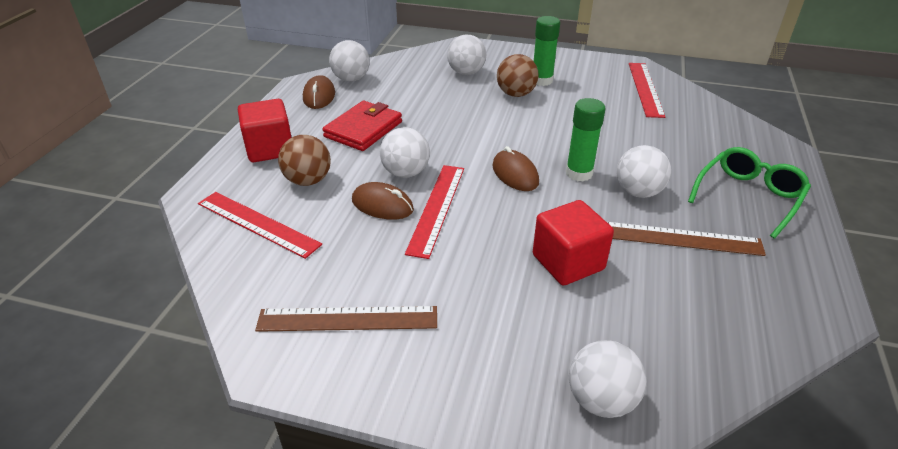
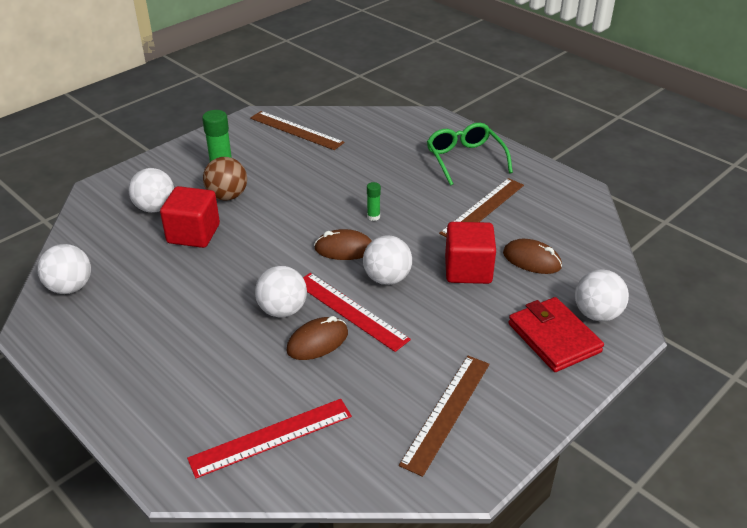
camera: 60 degrees left, 0 degrees up
(270, 149) = (145, 393): red cube -> red cube (193, 234)
(308, 180) = (233, 380): brown ball -> none
(319, 96) = (78, 323): brown mouse -> brown mouse (532, 260)
(363, 129) = (182, 312): red wallet -> red wallet (554, 338)
(579, 173) = (373, 217): green glue stick -> green glue stick, size x0.54
(638, 192) = (420, 201): white ball -> white ball (387, 278)
(645, 89) = (296, 130): red ruler -> brown ruler

